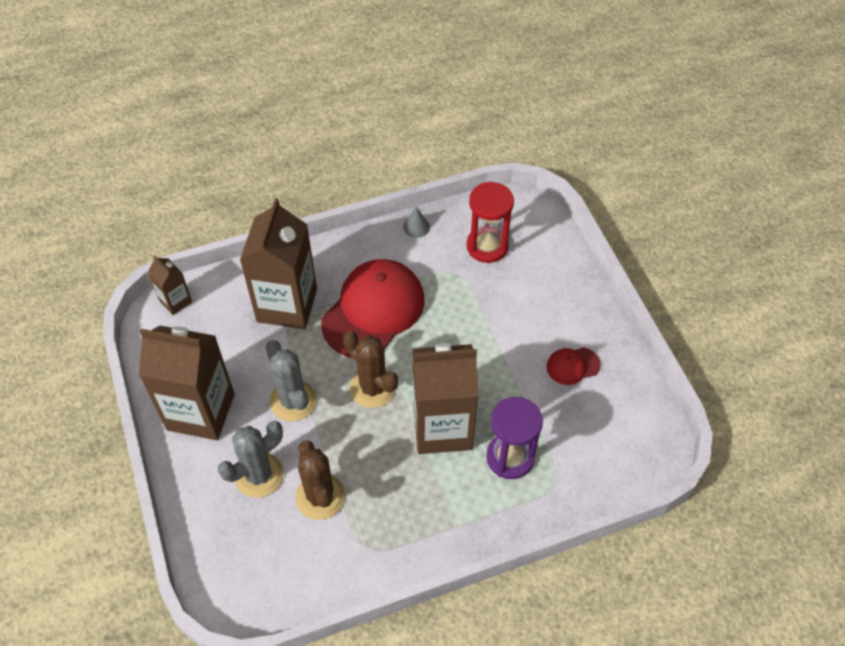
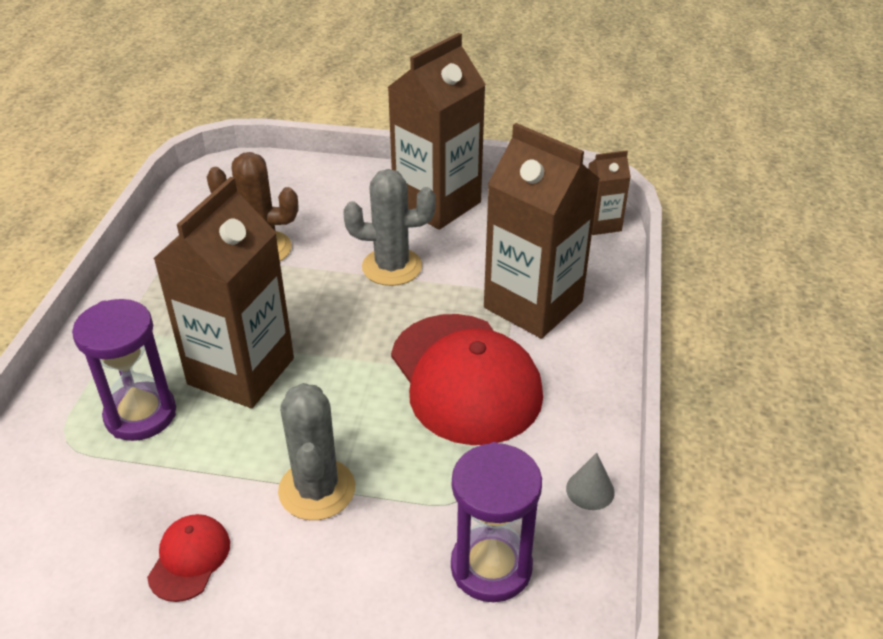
camera: 120 degrees right, 15 degrees down
(259, 475) = (328, 218): grey cactus -> grey cactus (317, 489)
(372, 388) = (351, 333): brown cactus -> none
(487, 246) = (491, 567): red hourglass -> purple hourglass

